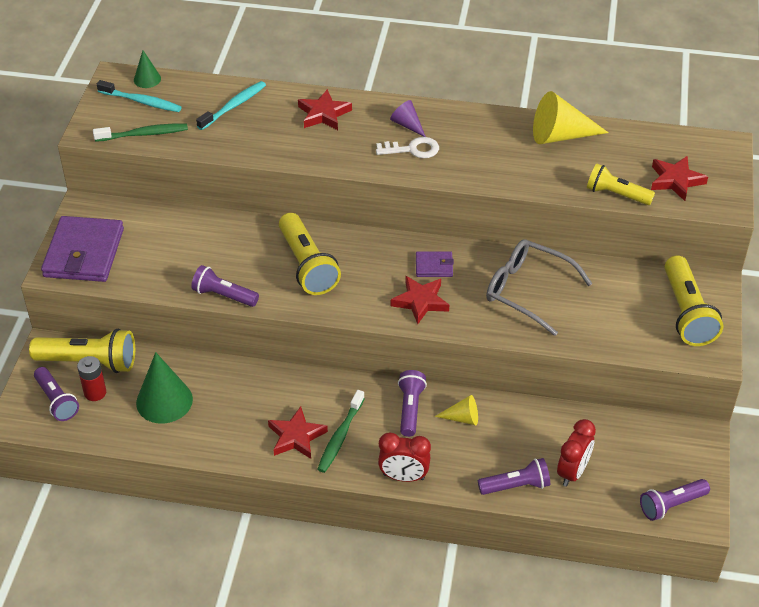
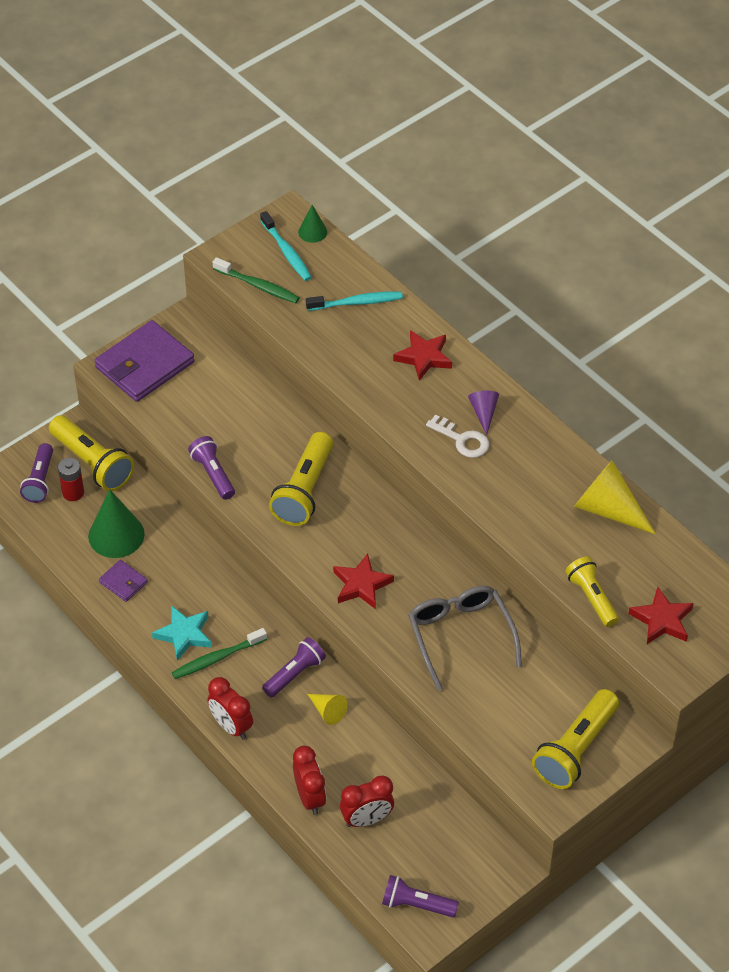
camera: 40 degrees right, 5 degrees up
(296, 436) = (184, 634): red star -> turquoise star
(434, 266) = (407, 560): purple wallet -> purple wallet (123, 582)
(516, 486) = (310, 797): purple flashlight -> red clock

